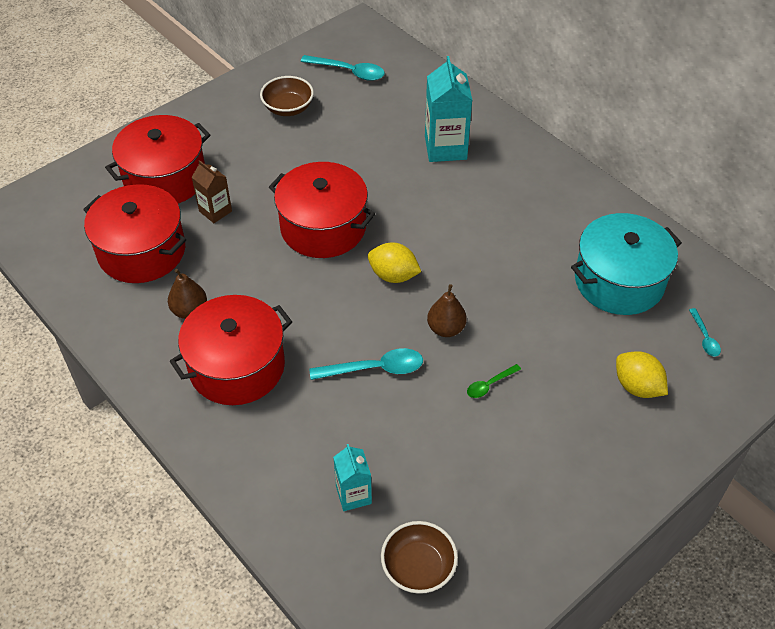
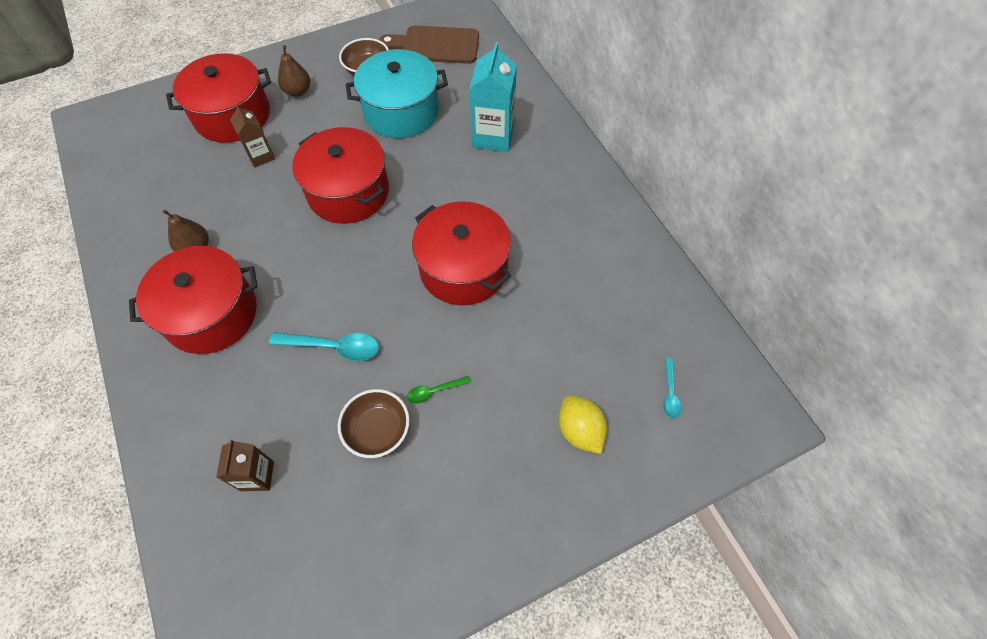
camera: 15 degrees right, 10 degrees up
(142, 251) = (181, 181): red pot -> red pot (463, 268)
(349, 72) = (436, 45): turquoise spoon -> brown cutting board
(353, 495) = (257, 476): turquoise carton -> brown carton
(393, 275) = (391, 255): yellow lemon -> none
(418, 567) = (283, 573): brown bowl -> brown bowl (377, 430)
(446, 329) = (417, 321): brown pear -> brown pear (298, 91)
(619, 281) = (606, 310): turquoise pot -> turquoise pot (401, 111)

